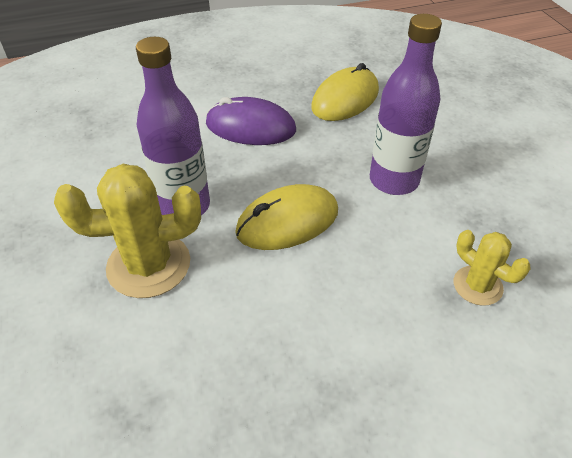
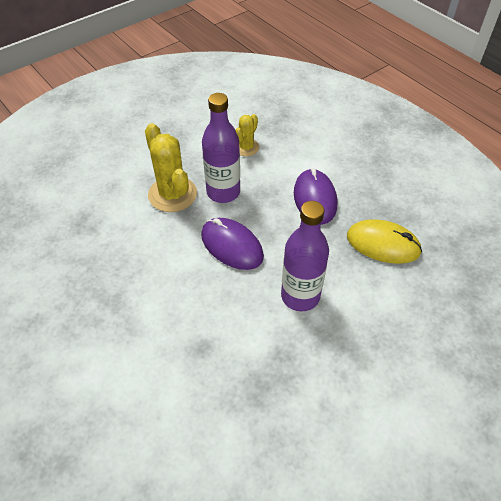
camera: 70 degrees right, 5 degrees up
(287, 221) = (232, 246): yellow mouse -> purple mouse
(477, 286) = (216, 364): yellow cactus -> yellow cactus (246, 147)

